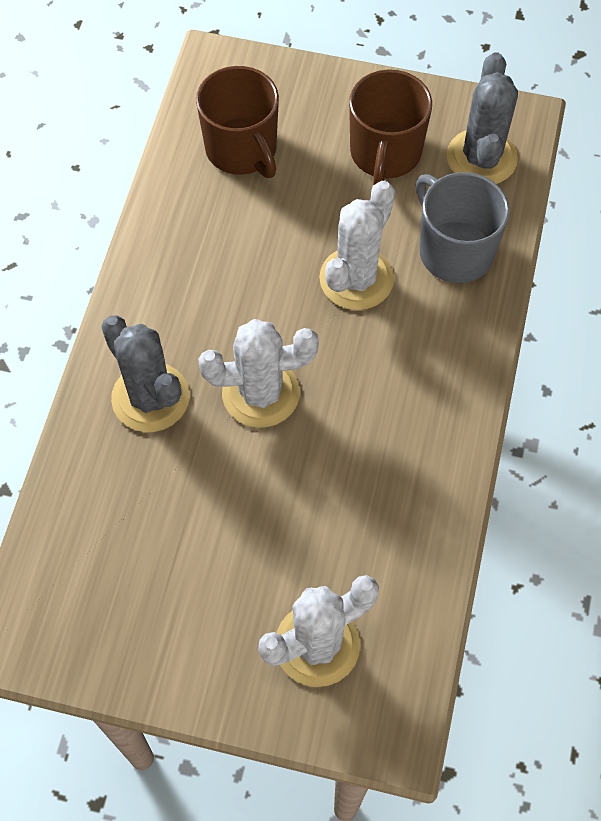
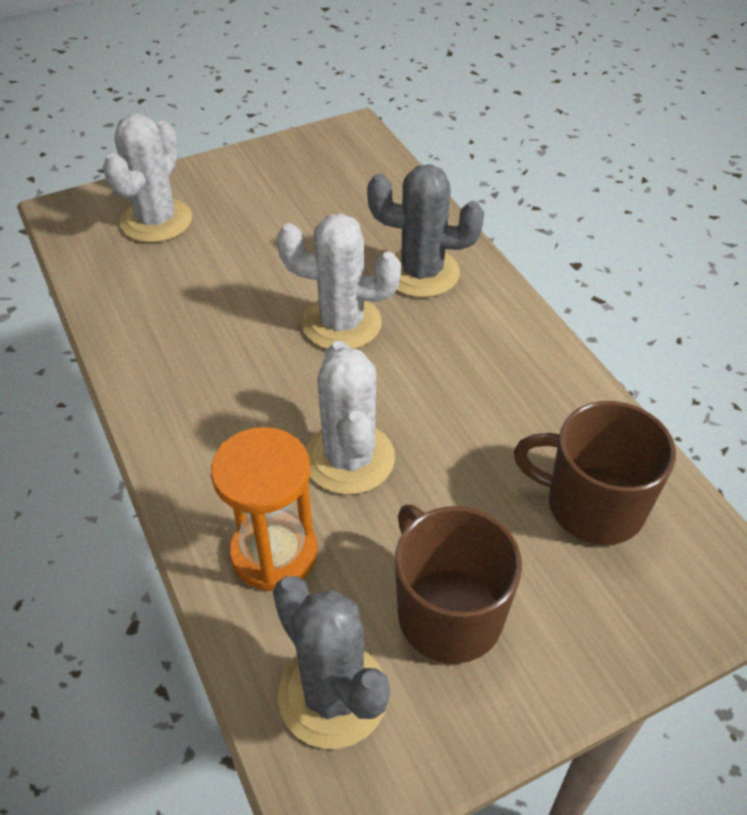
camera: 140 degrees right, 15 degrees down
(261, 393) = (341, 323): white cactus -> white cactus turned 60 degrees clockwise
(454, 251) = (274, 553): grey mug -> orange hourglass

